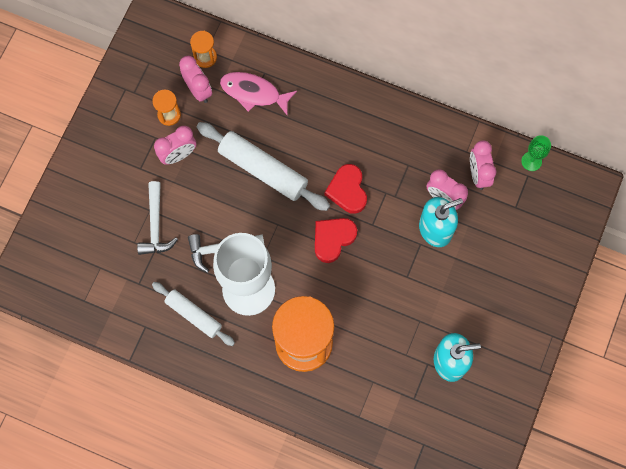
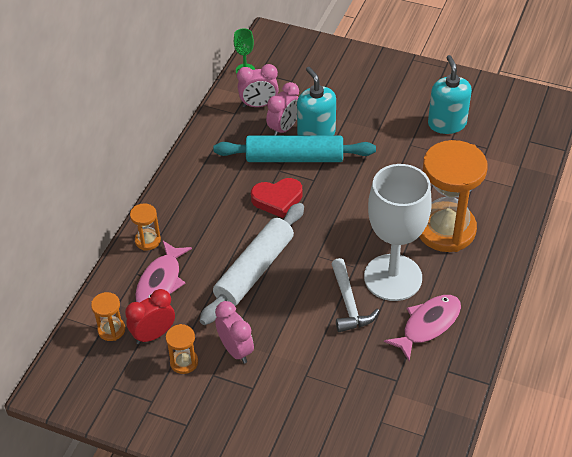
camera: 90 degrees left, 25 degrees down
(155, 225) = (324, 367): white hammer -> none
(193, 315) = (428, 325): white rolling pin -> pink fish
(198, 90) = (153, 335): pink clock -> red clock
(301, 80) = (148, 240): none -> orange hourglass
(333, 239) = (331, 210): red heart -> none
(402, 207) = (294, 158): none -> turquoise rolling pin

